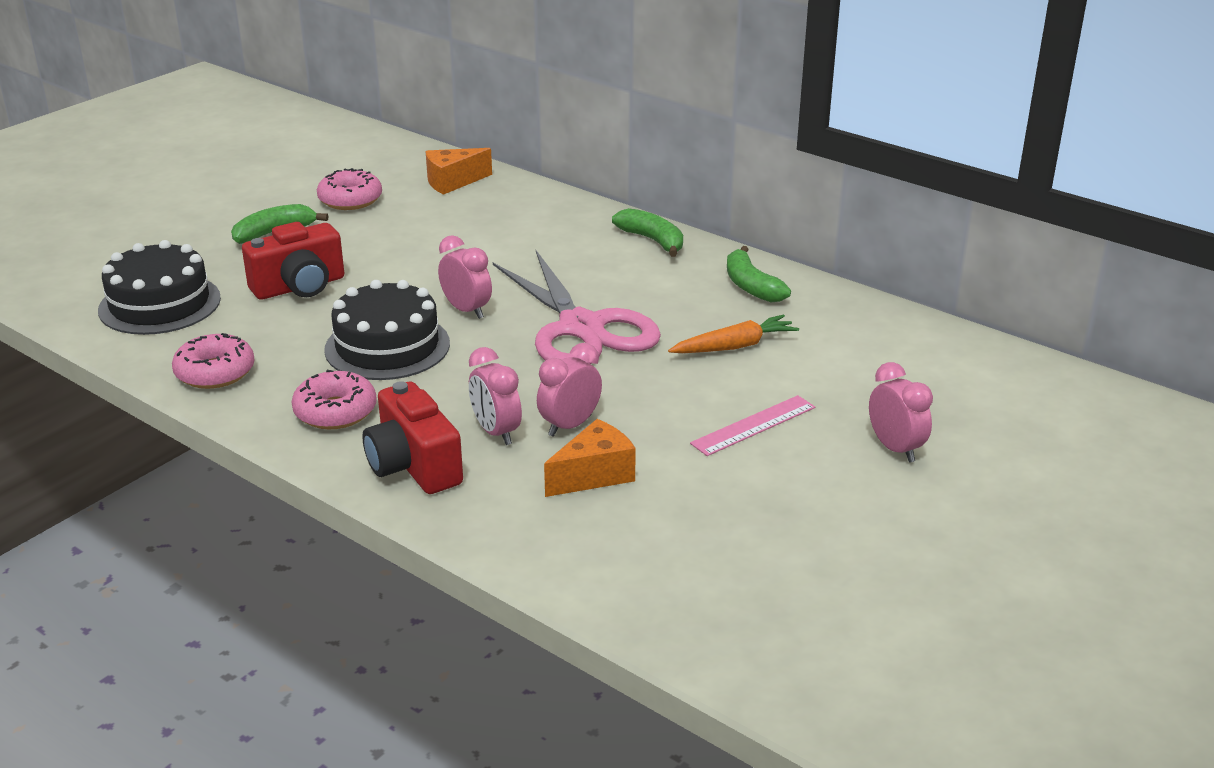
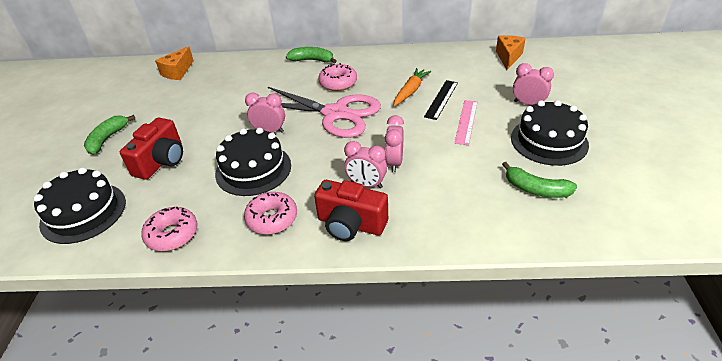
camera: 35 degrees left, 10 degrees up
(350, 200) = (131, 103): pink donut -> pink donut (338, 83)
(594, 475) = (437, 180): orange cheese -> orange cheese (508, 57)
(751, 286) = (380, 62): green banana -> green banana (536, 189)
(764, 379) = (441, 99): none -> black ruler
(841, 512) = (549, 141): none -> black cake

